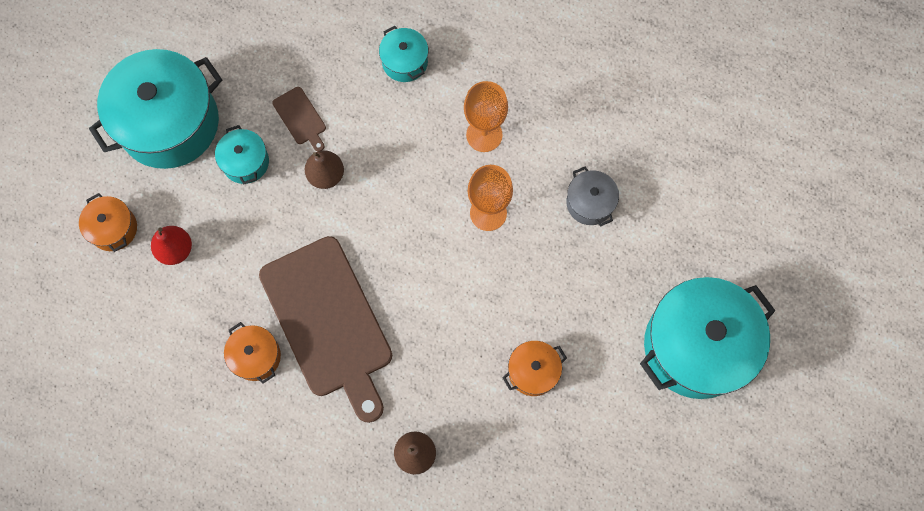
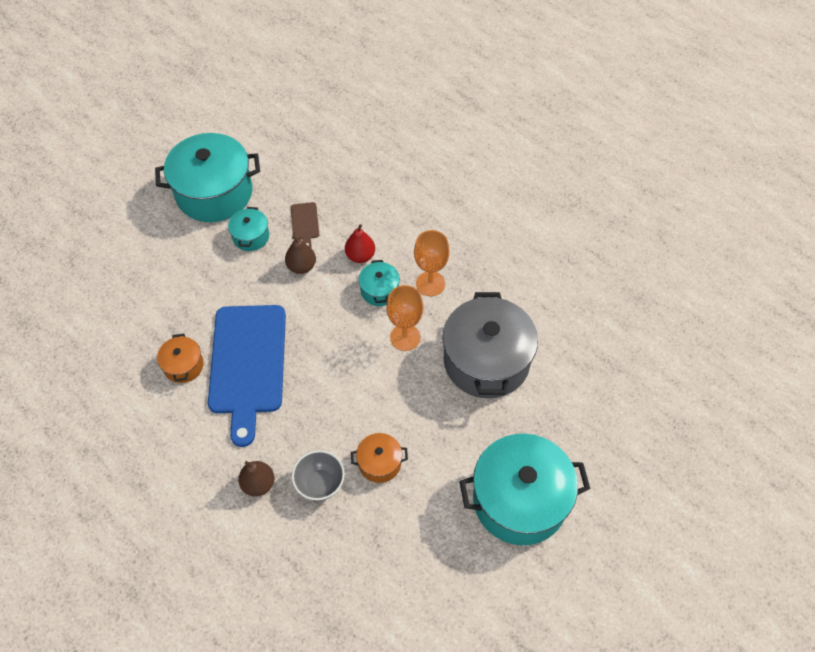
camera: 25 degrees right, 15 degrees down
(113, 228) = (138, 244): orange pot -> none
(176, 250) = (171, 273): red pear -> red pear (360, 256)
(329, 322) = (248, 364): brown cutting board -> blue cutting board
(405, 62) = (398, 215): turquoise pot -> turquoise pot (379, 290)
(481, 423) = (320, 484): none -> grey bowl
(590, 203) = (486, 361): grey pot -> grey pot, size x2.15

